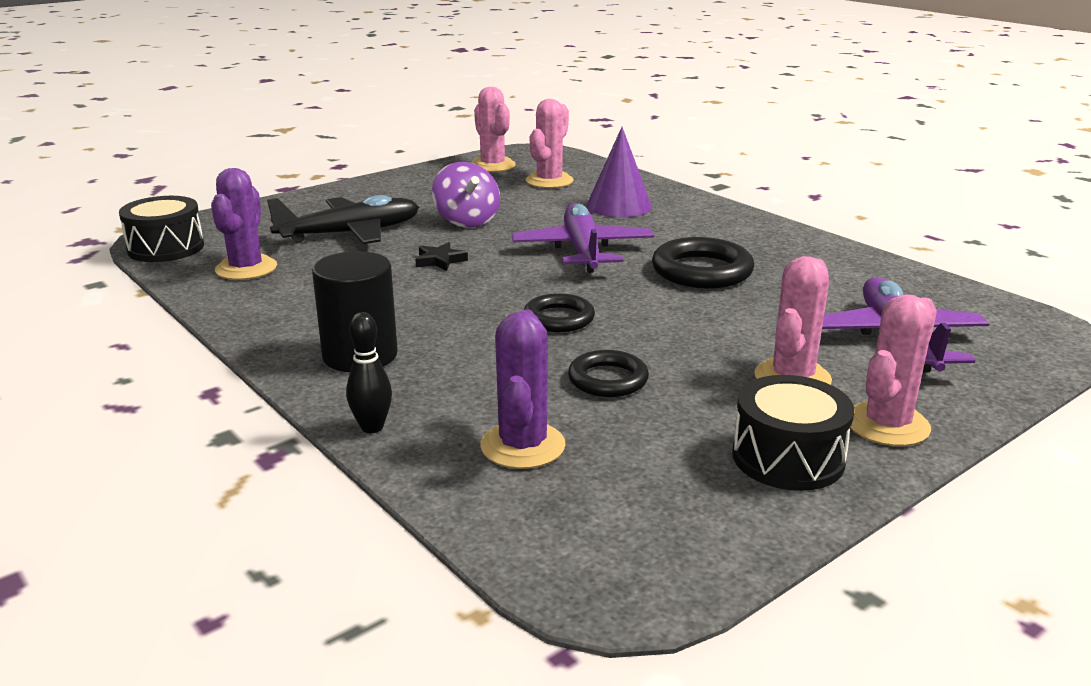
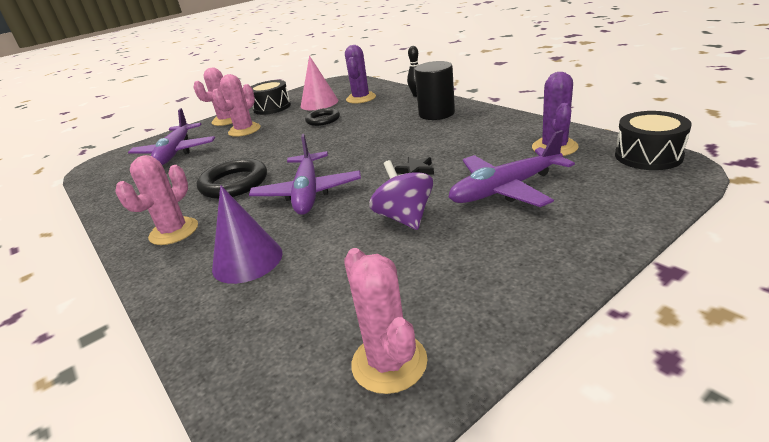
camera: 175 degrees left, 5 degrees up
(349, 234) = (506, 189): black plane -> purple plane
(549, 181) = (308, 313): pink cactus -> pink cactus (174, 231)
(559, 318) = (338, 141): black ring -> none
(643, 449) = (319, 103): none -> pink cone

